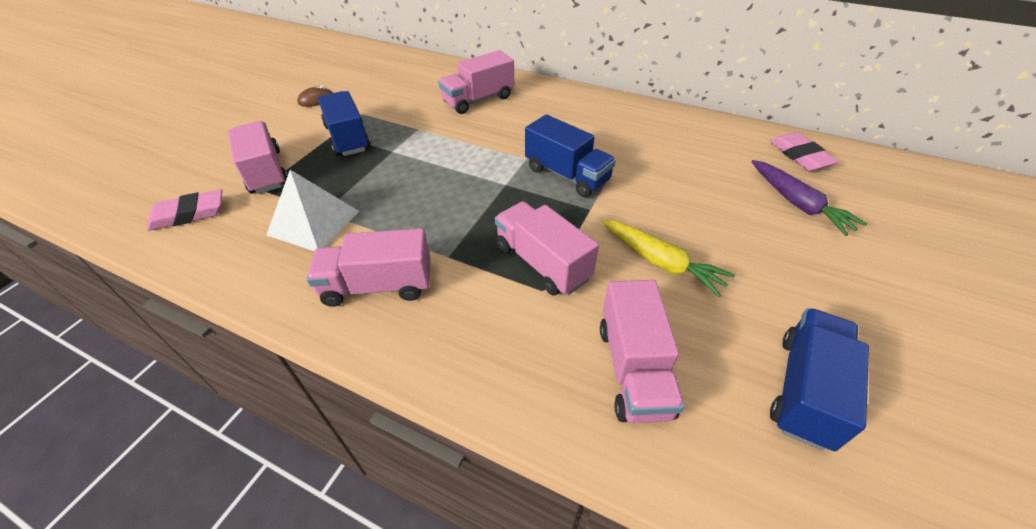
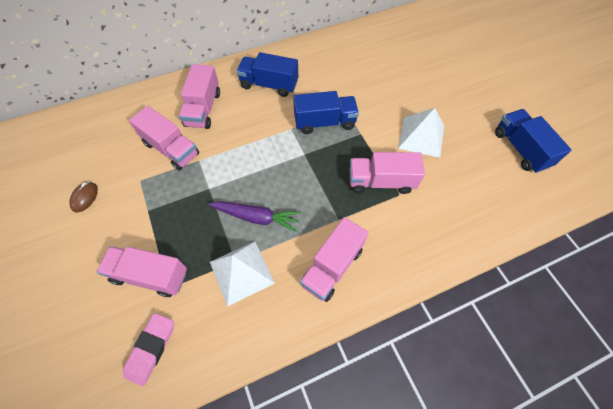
camera: 50 degrees left, 15 degrees up
(347, 138) = (163, 205): blue truck -> blue truck (269, 85)
(634, 369) = (471, 195): pink truck -> pink truck (171, 149)
(661, 262) = (421, 136): yellow carrot -> white pyramid
(797, 204) = (430, 60): purple carrot -> purple carrot (256, 217)
(800, 156) = (402, 29): pink eraser -> none

